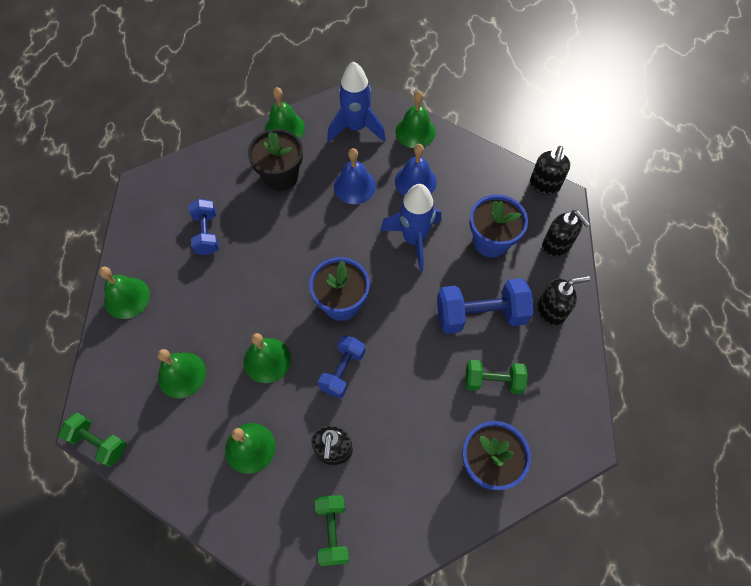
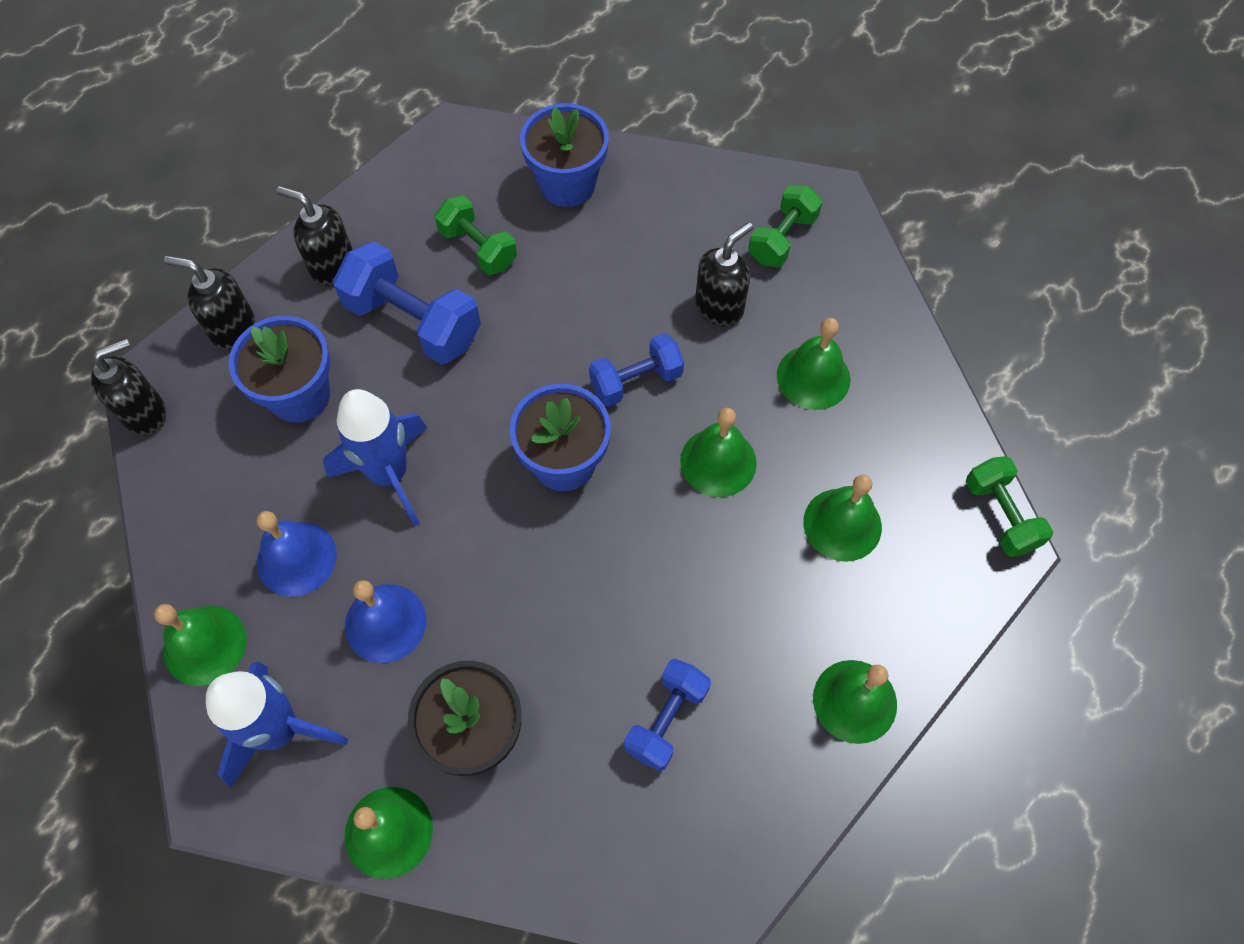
camera: 140 degrees left, 0 degrees up
(556, 246) = (232, 329): black soap dispenser -> black soap dispenser turned 75 degrees counterclockwise

